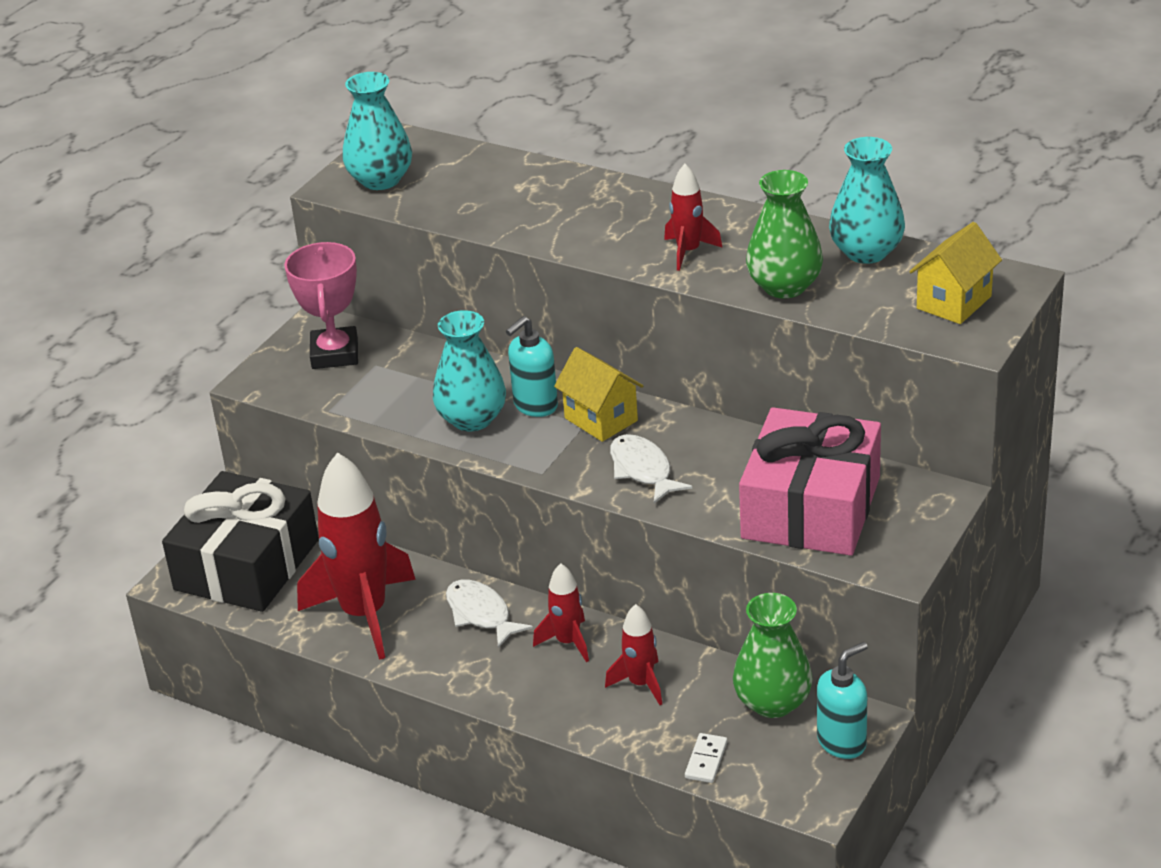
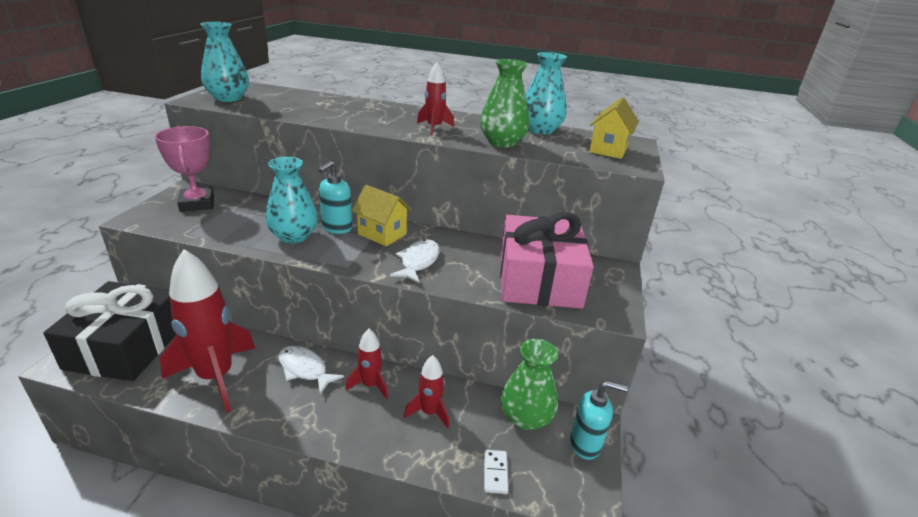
camera: 20 degrees left, 5 degrees down
(643, 470) = (418, 262): white fish -> white fish turned 60 degrees clockwise
(842, 742) = (585, 444): turquoise soap dispenser -> turquoise soap dispenser turned 60 degrees clockwise

